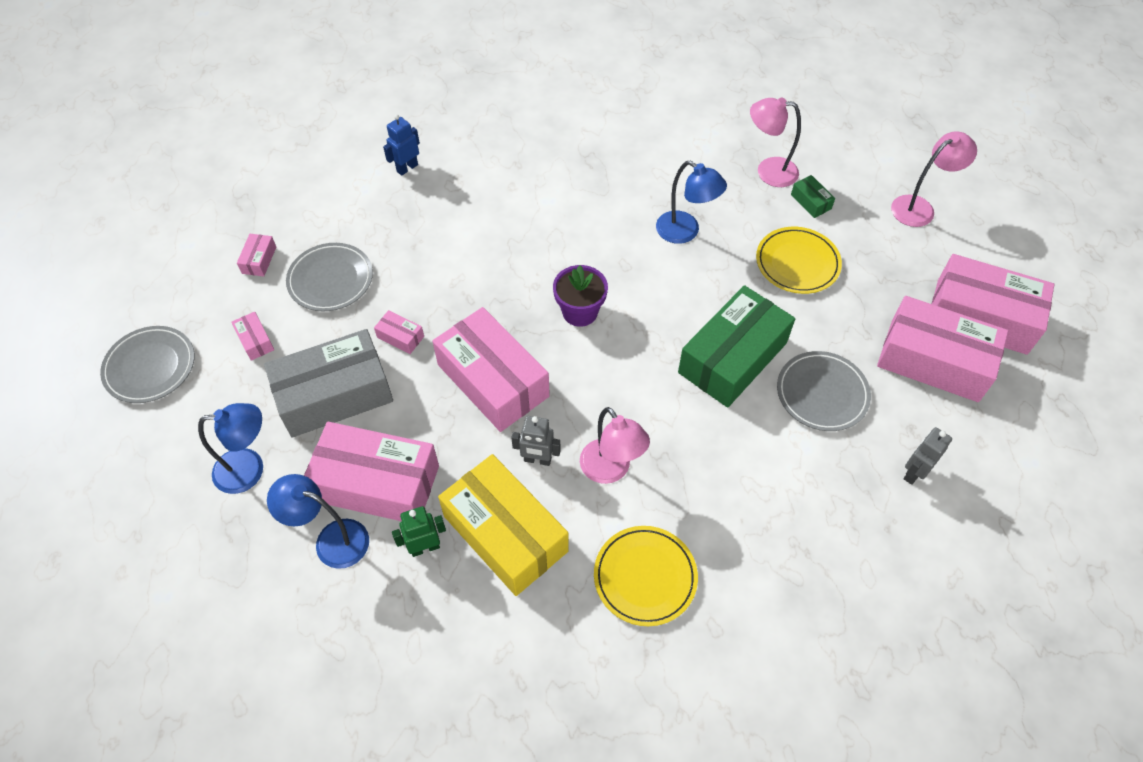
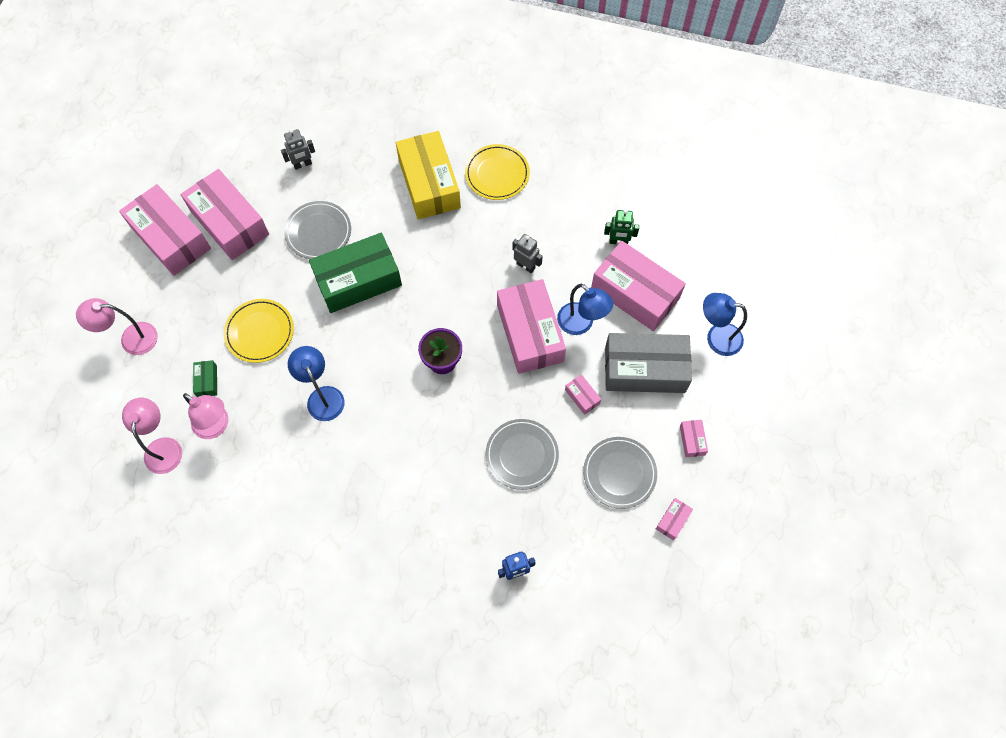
camera: 155 degrees left, 10 degrees up
(150, 367) = (776, 450): grey plate -> grey plate (522, 455)
(331, 540) = (674, 269): blue lamp -> blue lamp (581, 324)
(505, 533) = (566, 230): yellow box -> yellow box (429, 184)
(611, 470) = (483, 240): pink lamp -> pink lamp (163, 447)

